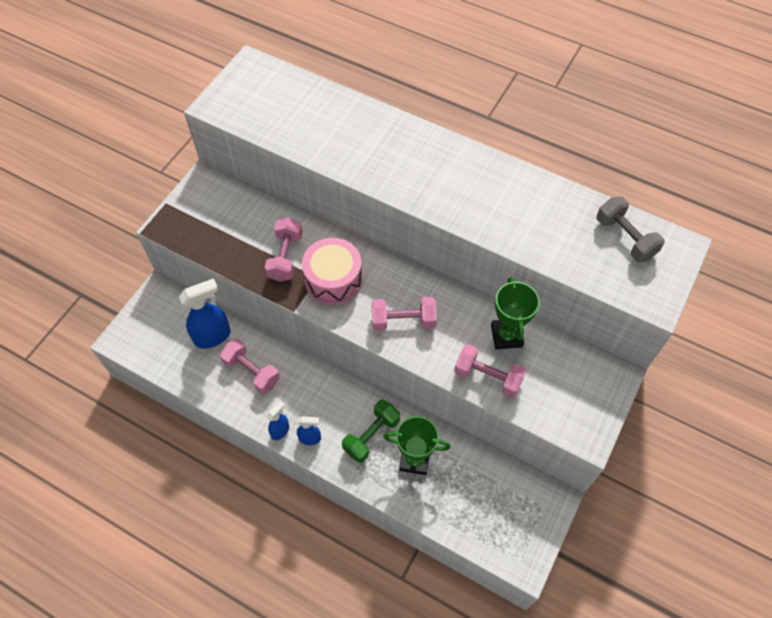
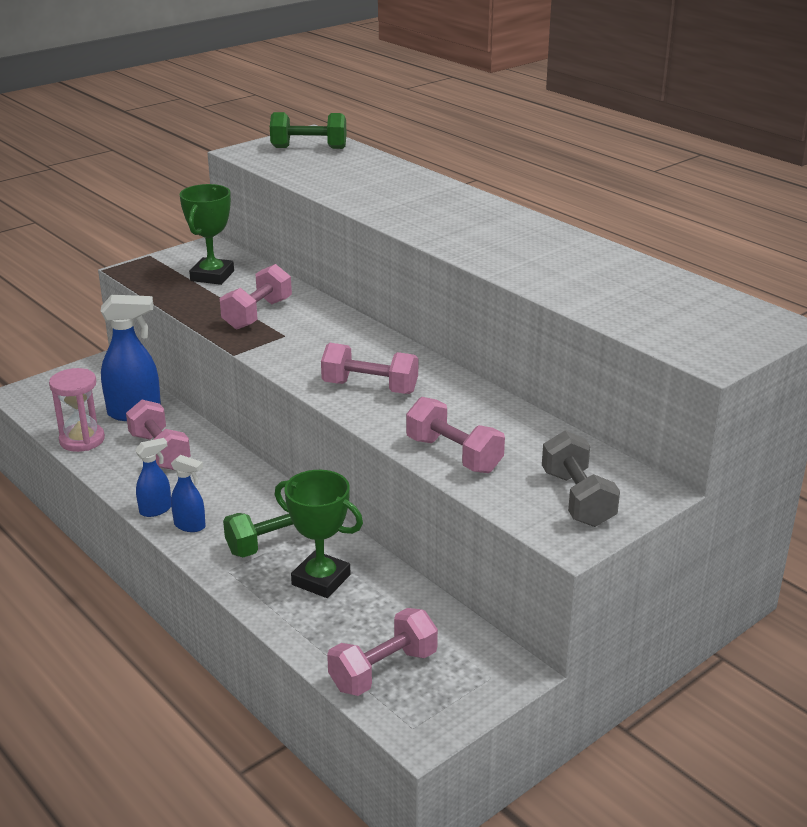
camera: 20 degrees right, 30 degrees down
(192, 377) = (82, 440): none -> pink hourglass
(262, 87) = (309, 148): none -> green dumbbell
(333, 279) = (303, 340): pink drum -> none
(485, 524) = (383, 670): none -> pink dumbbell
(506, 336) = (506, 426): green trophy -> green trophy (212, 276)
(625, 238) = (699, 306): grey dumbbell -> grey dumbbell (577, 499)

